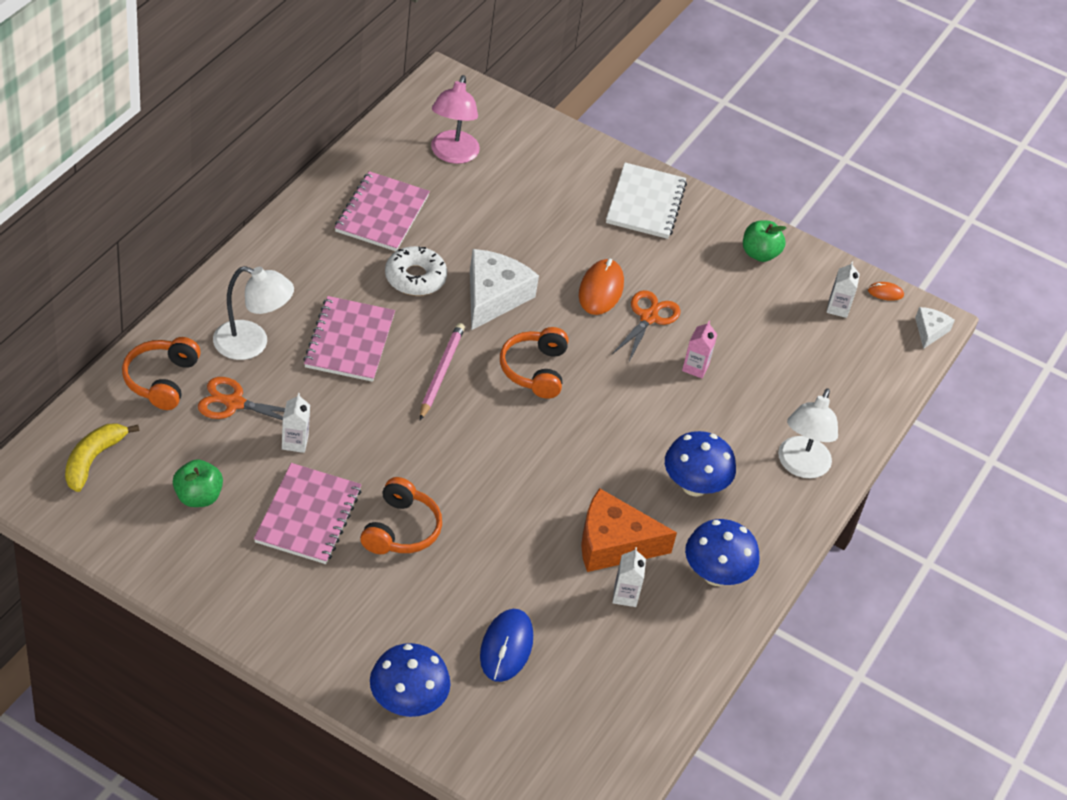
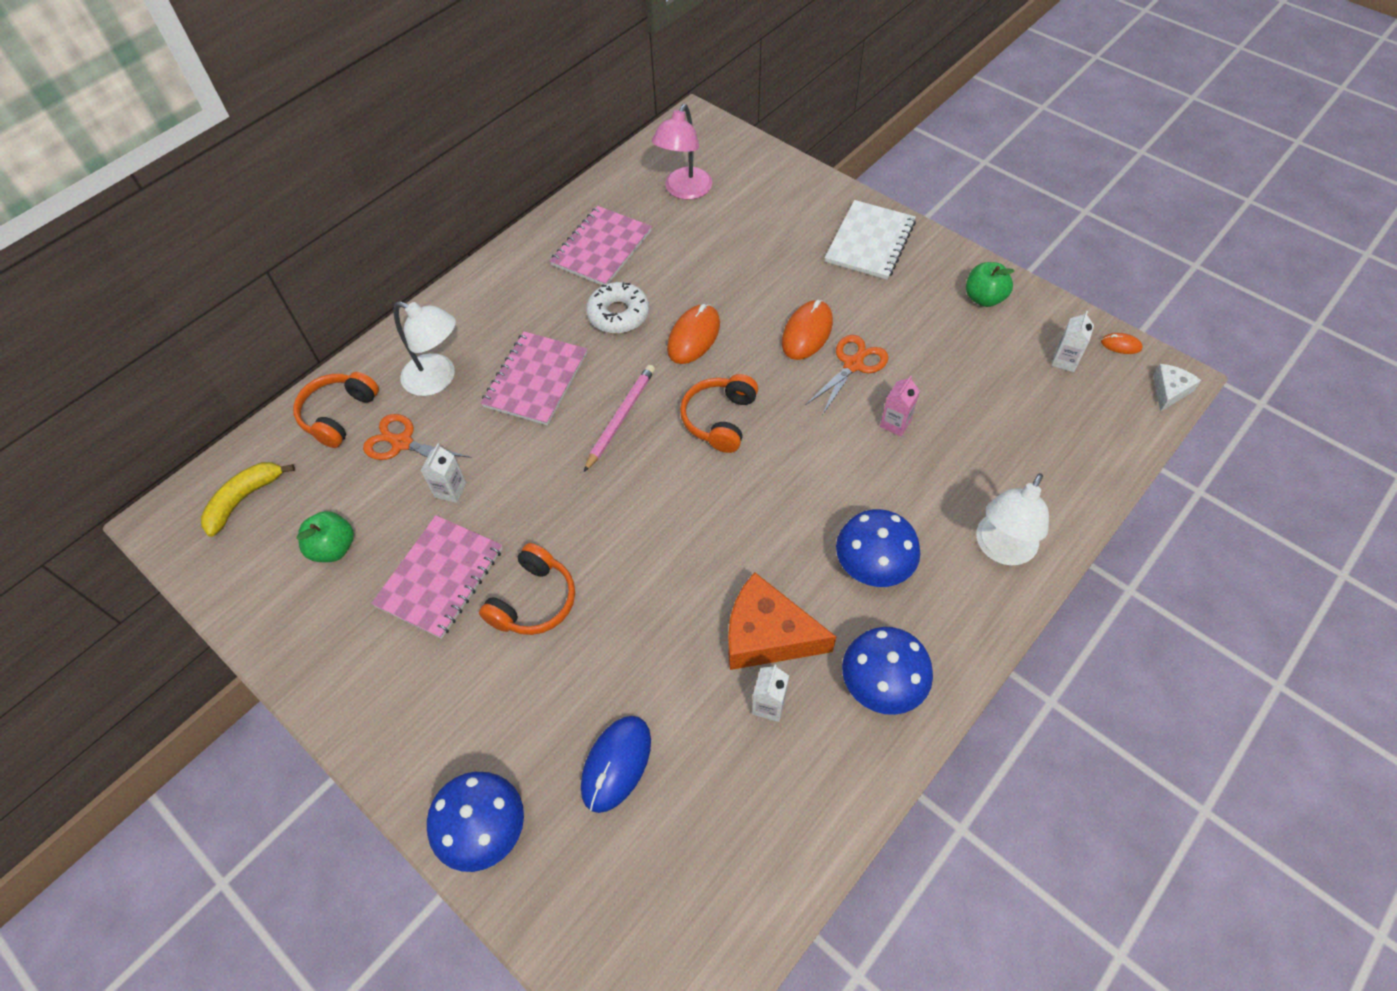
camera: 20 degrees right, 10 degrees up
(494, 296) = (693, 336): white cheese -> orange mouse

